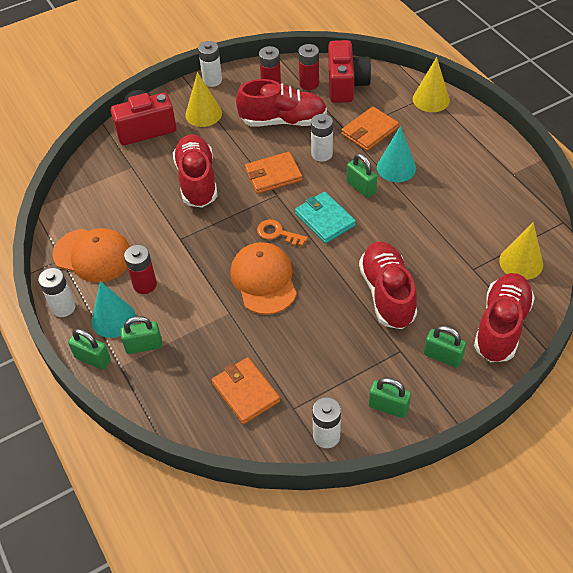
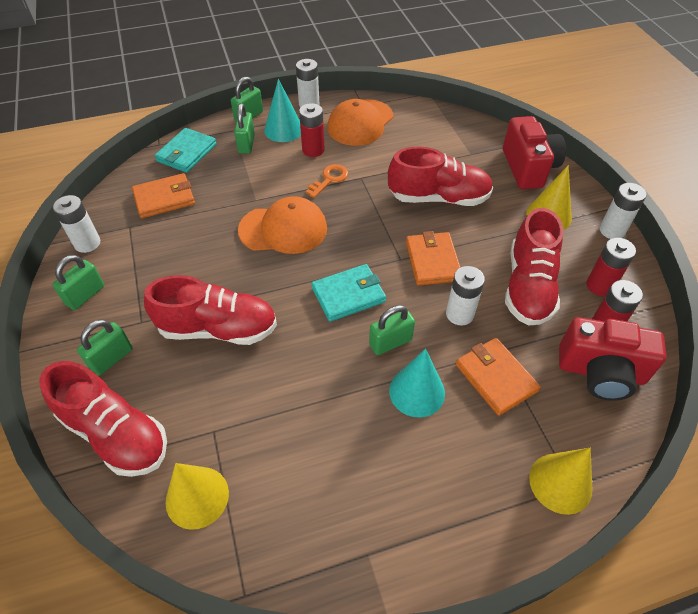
camera: 100 degrees right, 0 degrees up
(168, 398) = (186, 153): none -> turquoise wallet
(277, 233) = (342, 250): orange key -> orange key (329, 179)

